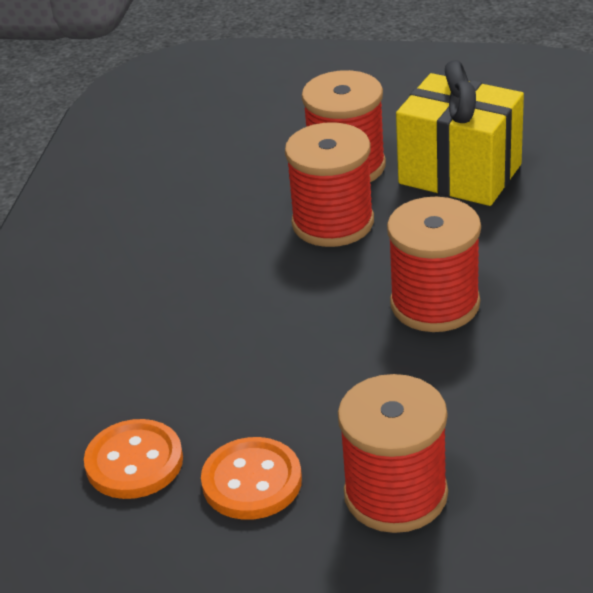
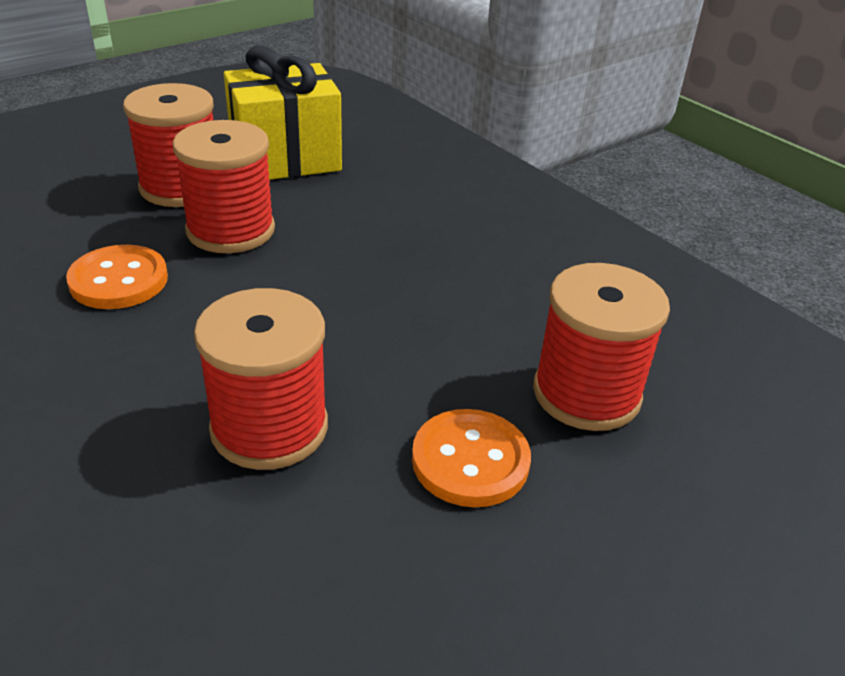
camera: 55 degrees left, 0 degrees up
(134, 462) = (338, 521): orange button -> orange button (119, 280)
(435, 304) = (402, 249): red spool -> red spool (269, 427)

